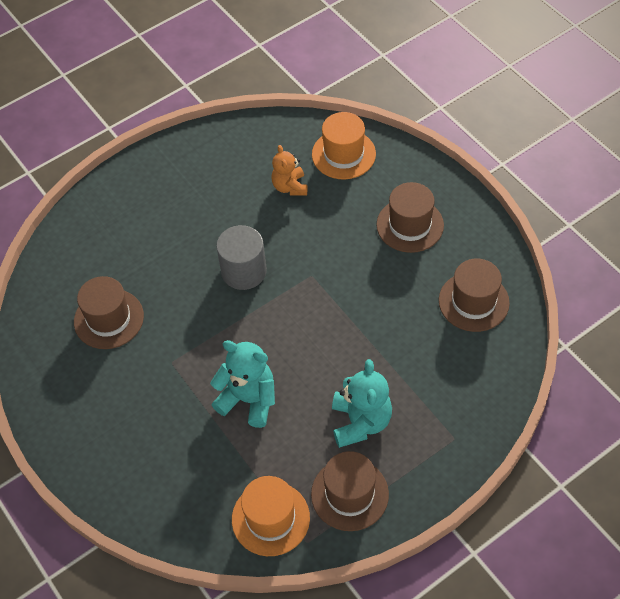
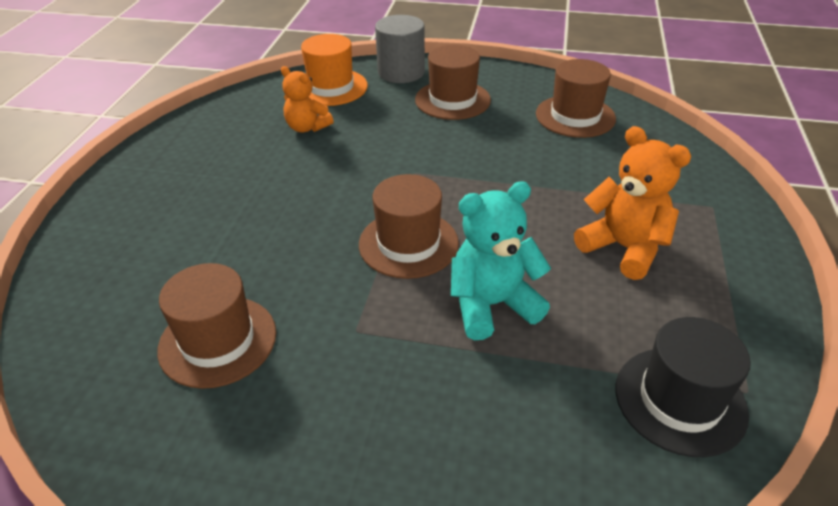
camera: 45 degrees left, 15 degrees down
(244, 271) = (339, 206): grey cylinder -> grey cylinder (401, 72)
(270, 518) = (680, 400): orange hat -> black hat
(349, 494) = (710, 313): brown hat -> brown hat (408, 243)
(360, 422) = (623, 248): turquoise teddy bear -> orange teddy bear

